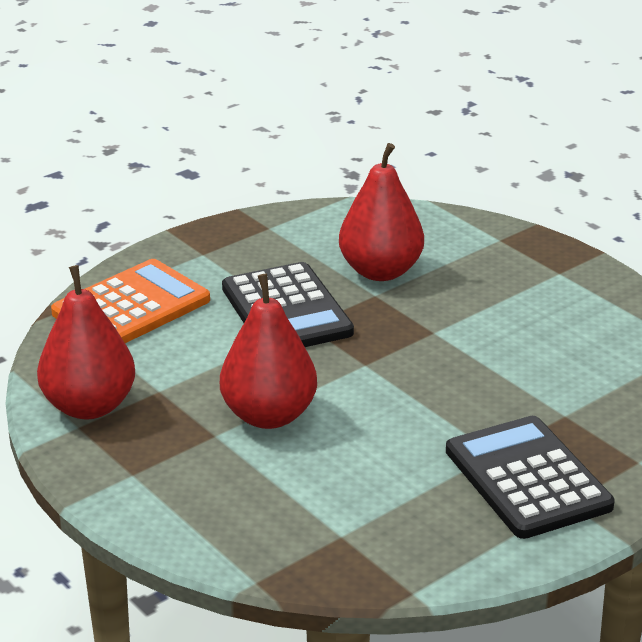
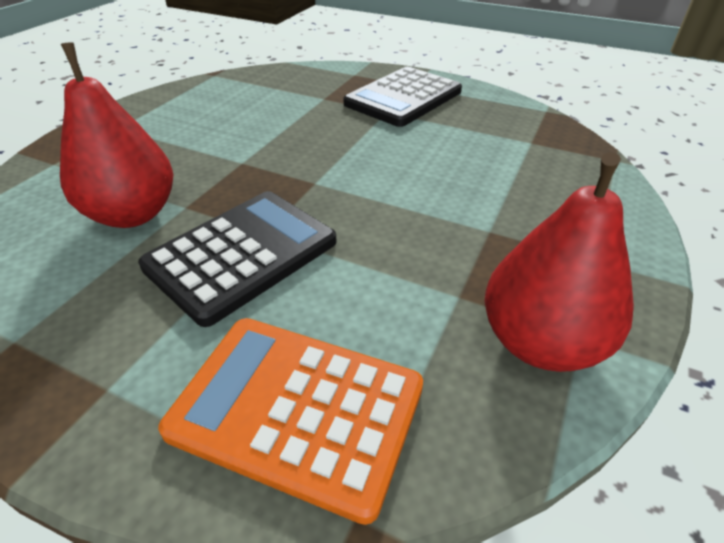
camera: 115 degrees left, 10 degrees up
(269, 415) = (433, 209): red pear -> none

